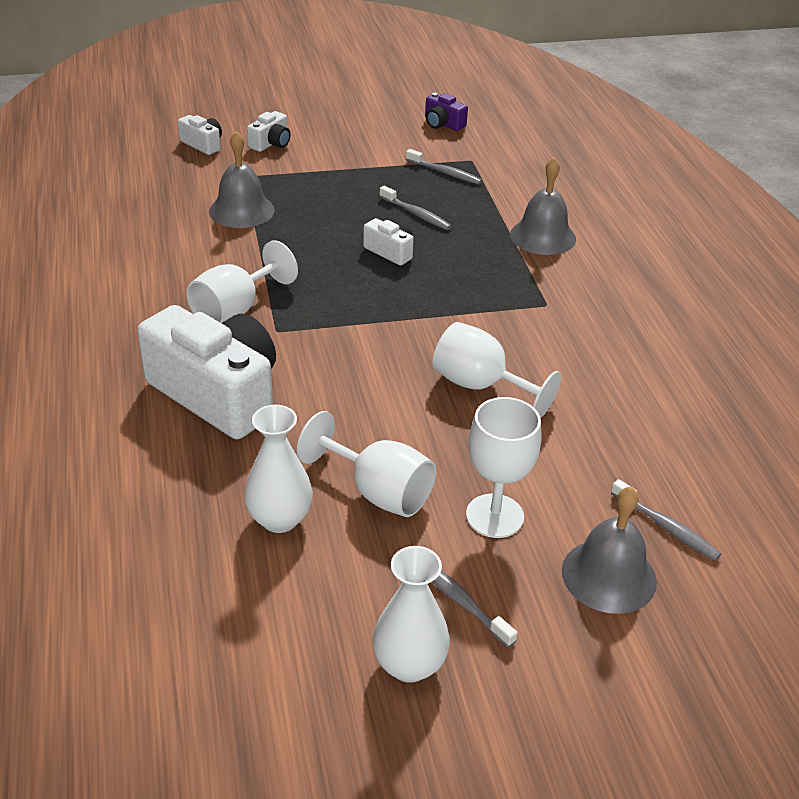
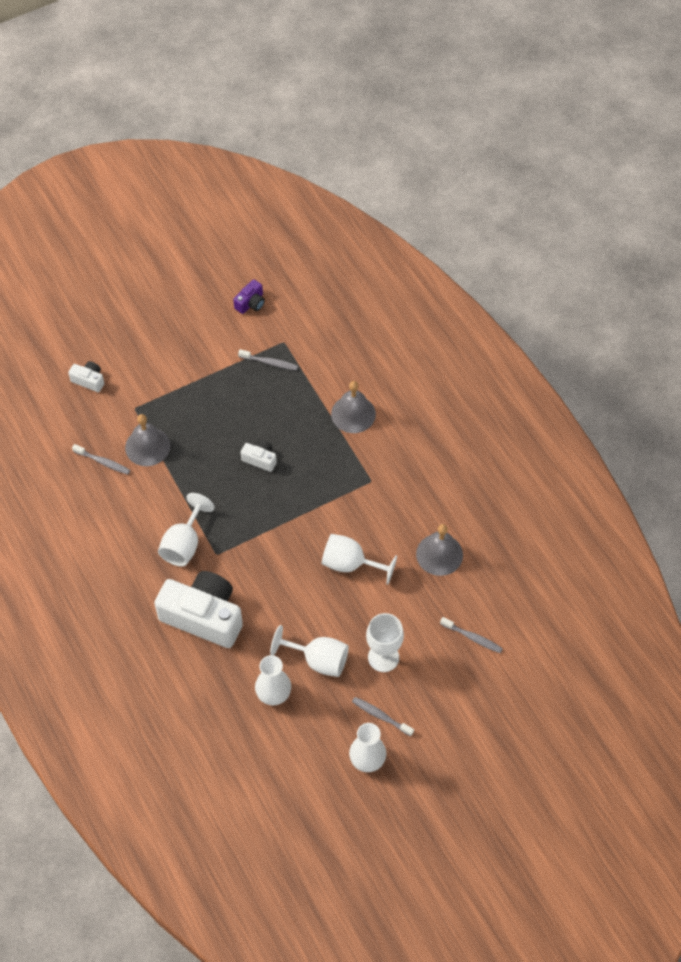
camera: 15 degrees left, 20 degrees up
(271, 143) = (136, 364): white camera -> none
(416, 214) = (264, 415): grey toothbrush -> grey toothbrush (103, 462)
(443, 124) = (251, 303): purple camera -> purple camera turned 75 degrees counterclockwise
(609, 575) = (449, 678): grey bell -> grey bell (439, 554)

